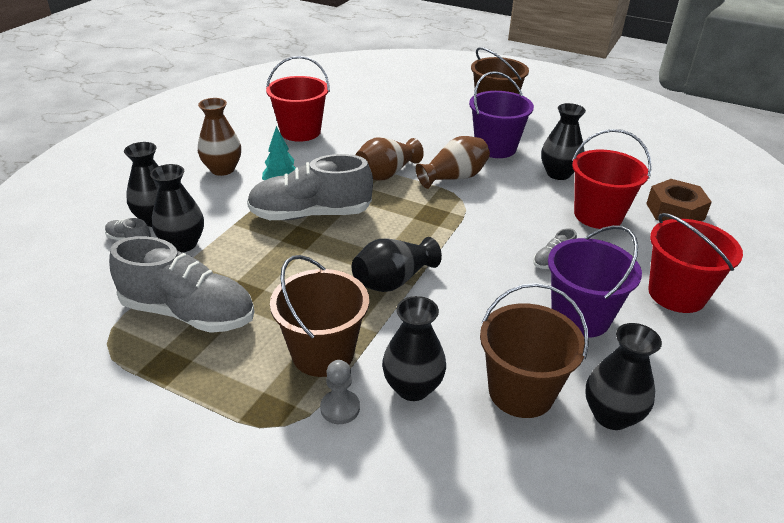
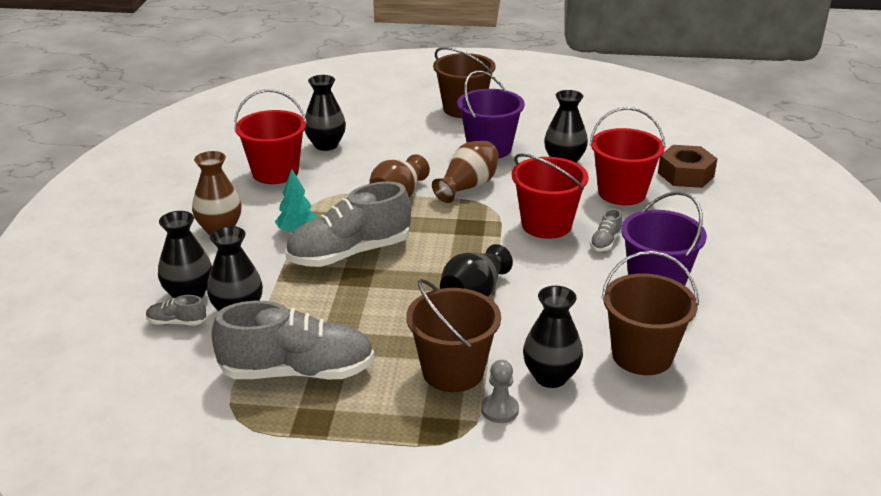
camera: 20 degrees left, 5 degrees down
(611, 415) = (722, 353): black vase -> black vase (326, 145)
(676, 294) = (723, 246): red bucket -> red bucket (546, 225)

